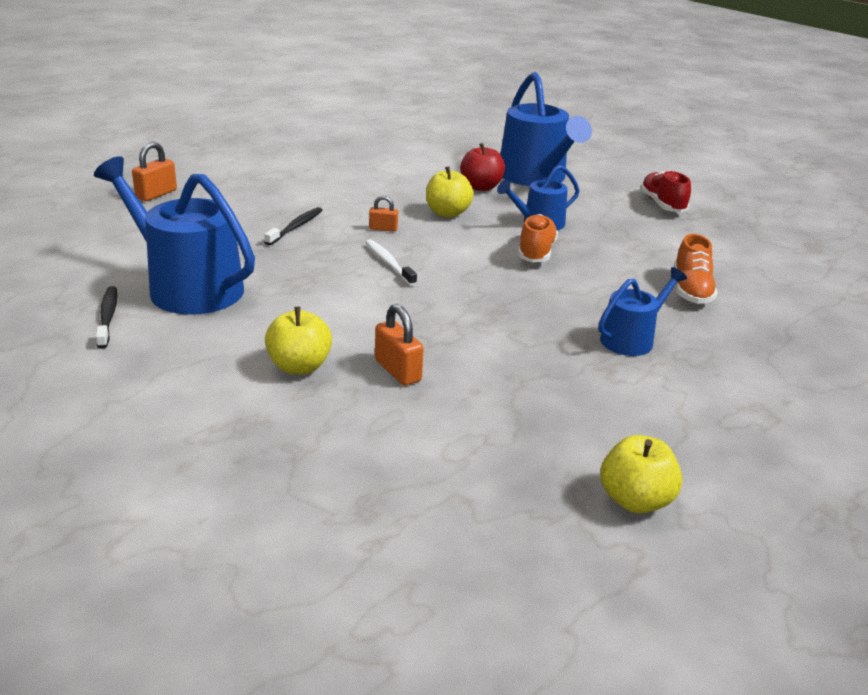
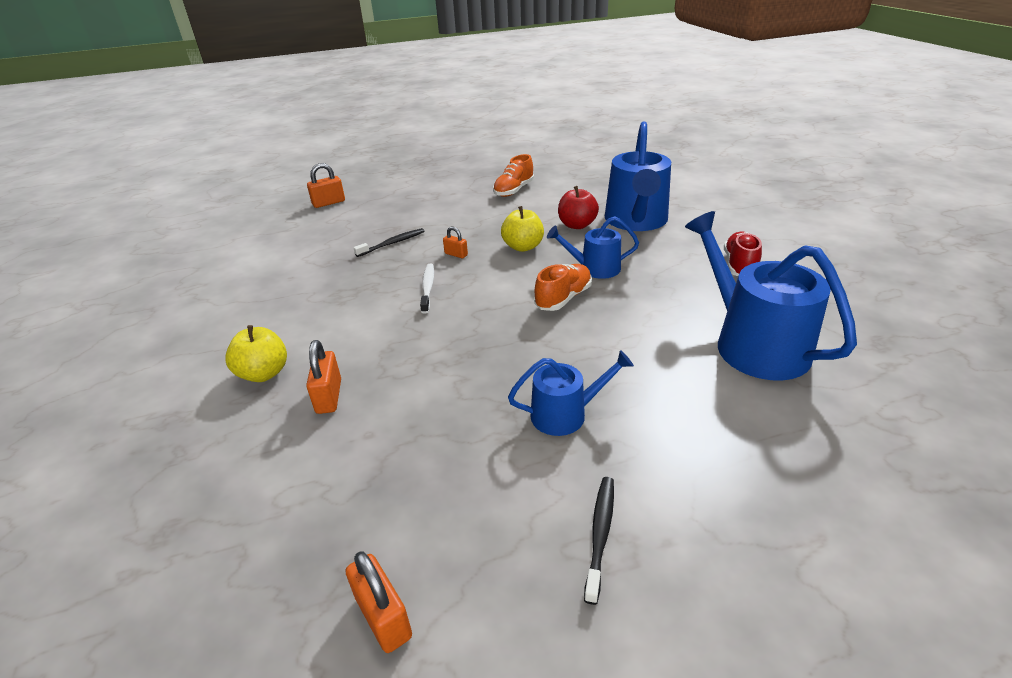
camera: 30 degrees right, 5 degrees up
(108, 317) = (193, 300): black toothbrush -> black toothbrush (600, 534)
(187, 287) = (267, 284): blue watering can -> blue watering can (753, 343)
(635, 500) = (383, 617): yellow apple -> orange padlock
(691, 290) = (682, 370): orange shoe -> orange shoe (513, 190)

